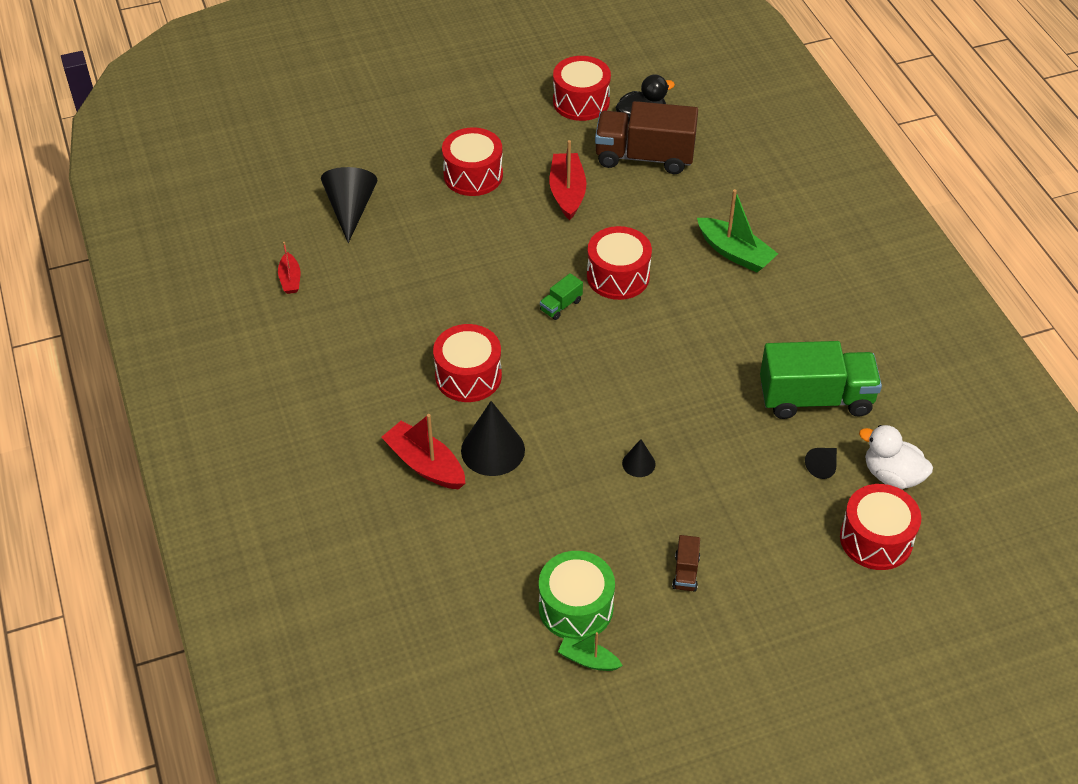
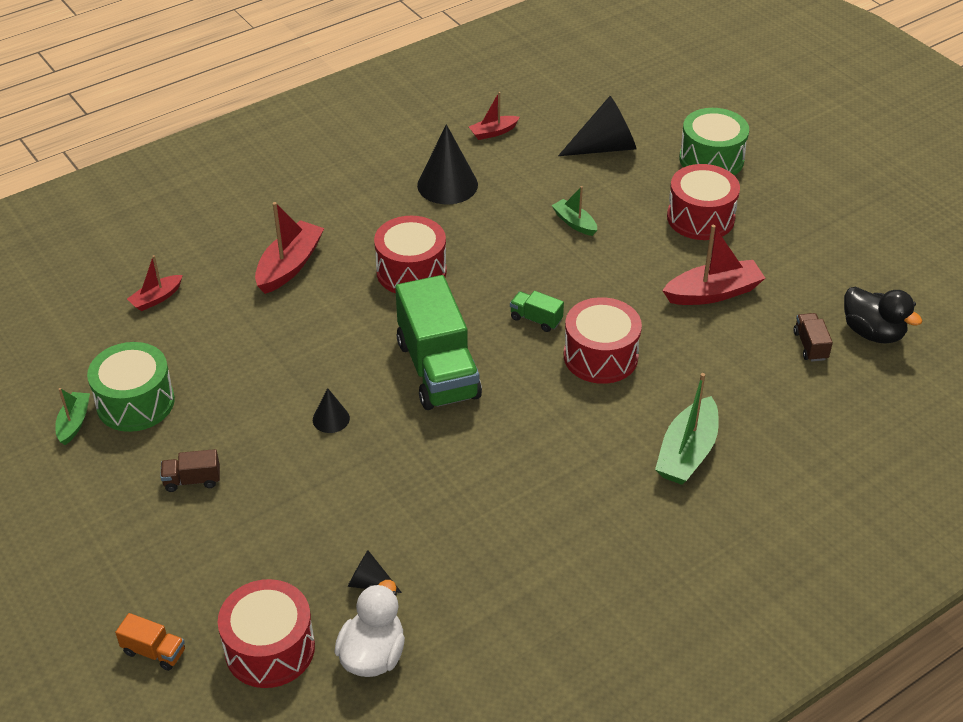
camera: 75 degrees right, 5 degrees down
(399, 148) = (711, 159): none -> green drum
(433, 577) = (156, 298): none -> red boat
(446, 253) = (574, 223): none -> green boat
(493, 450) = (320, 307): black cone -> black cone (447, 185)
(581, 102) = (872, 276): red drum -> none
(644, 157) = (810, 345): brown truck -> brown truck, size x0.42
(815, 398) = (474, 562): green truck -> green truck (438, 369)
(867, 617) = (154, 651): none -> orange truck

